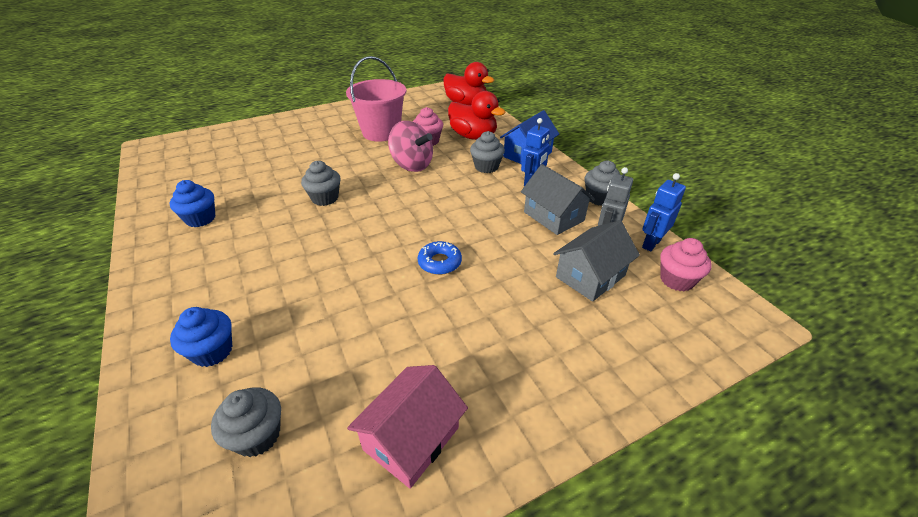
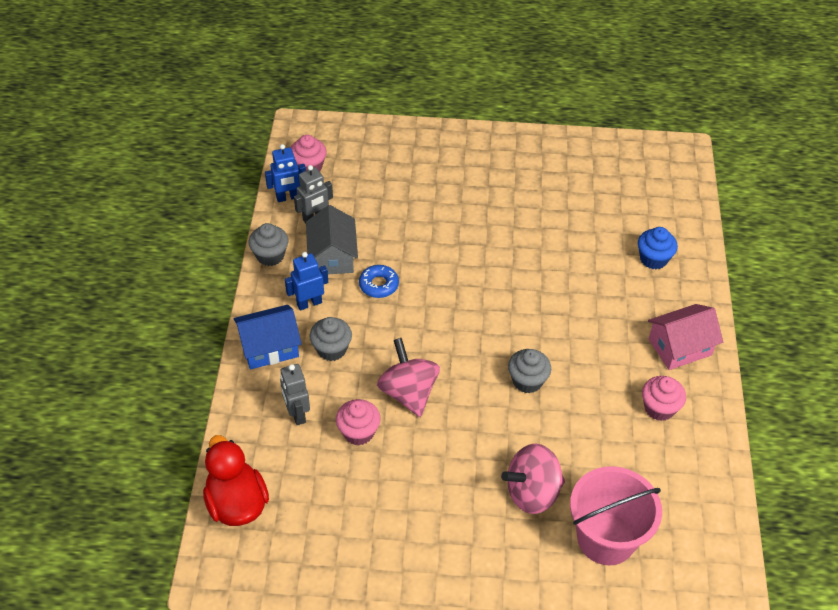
camera: 150 degrees left, 10 degrees up
(200, 219) = (659, 408): blue cupcake -> pink cupcake
(257, 435) = (631, 198): grey cupcake -> none
(296, 151) = (532, 492): none -> pink spinning top
(381, 132) = (404, 484): pink bucket -> pink bucket (606, 538)
(411, 438) = (549, 163): pink house -> pink house (680, 347)
(439, 262) = (464, 256): blue donut -> blue donut (379, 285)
(473, 136) = (297, 414): red duck -> grey robot
(590, 276) = (364, 196): grey house -> none

